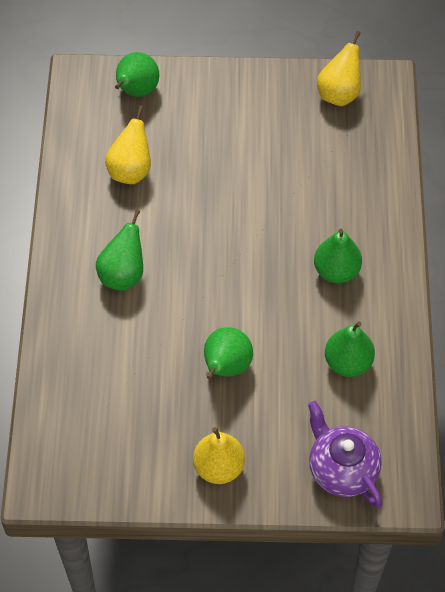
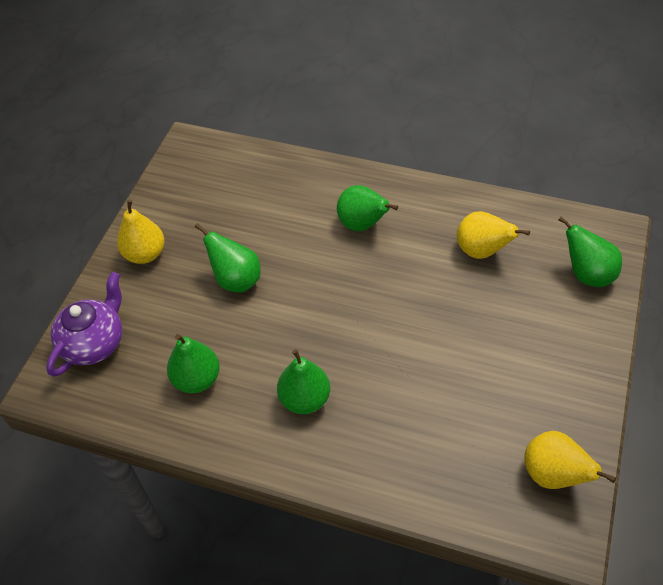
camera: 110 degrees right, 5 degrees down
(342, 470) = (95, 343): purple teapot -> purple teapot turned 45 degrees counterclockwise

